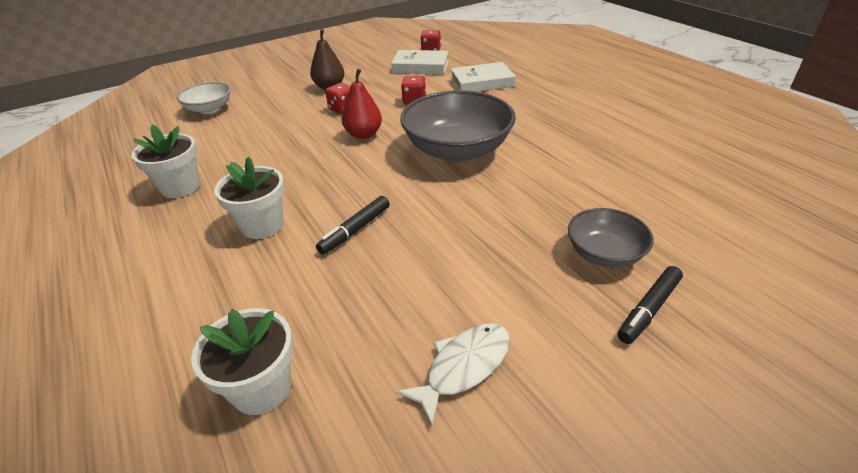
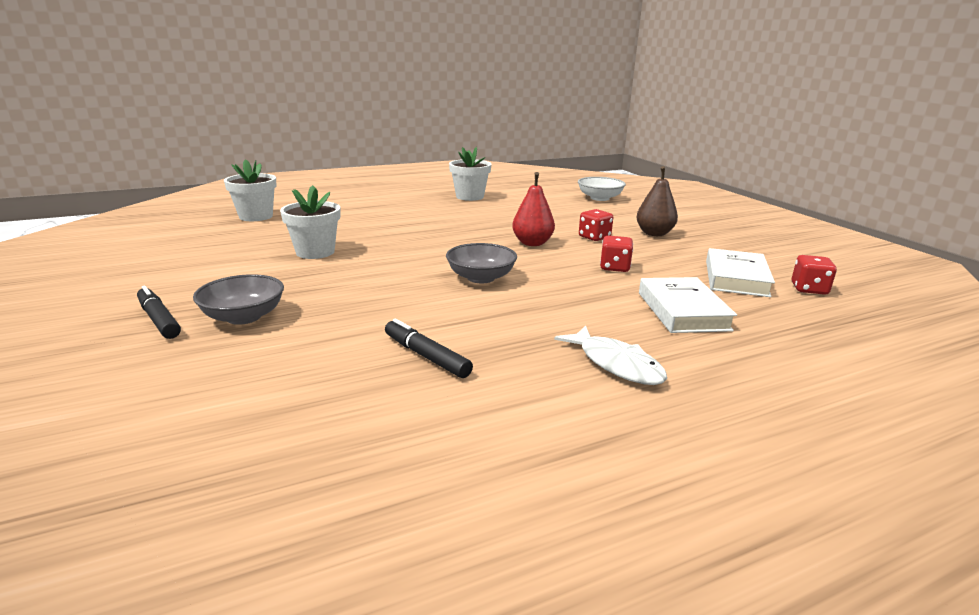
camera: 95 degrees right, 15 degrees down
(262, 225) = (403, 214): white flower pot -> white flower pot (315, 252)
(355, 230) = (374, 236): black marker -> black marker (426, 356)
(457, 150) = (481, 278): grey bowl -> grey bowl, size x0.54
(463, 367) = (203, 255): white fish -> white fish (616, 364)

